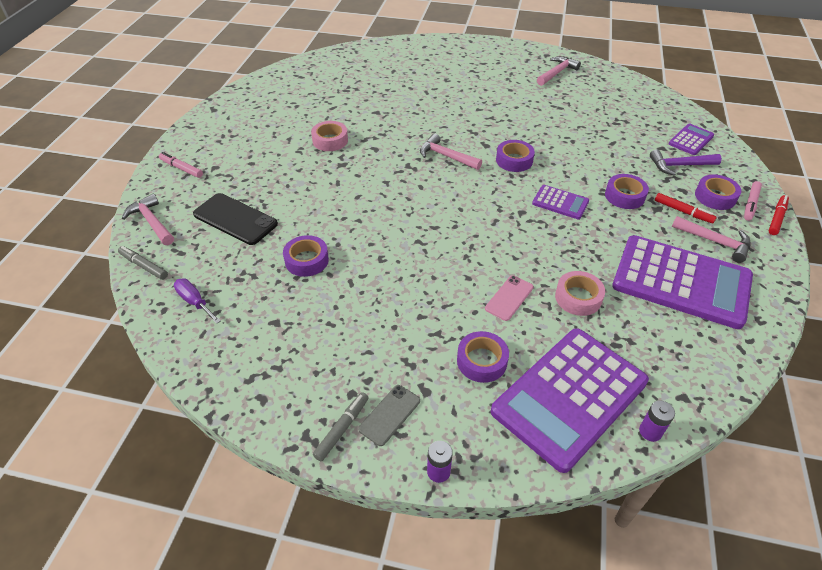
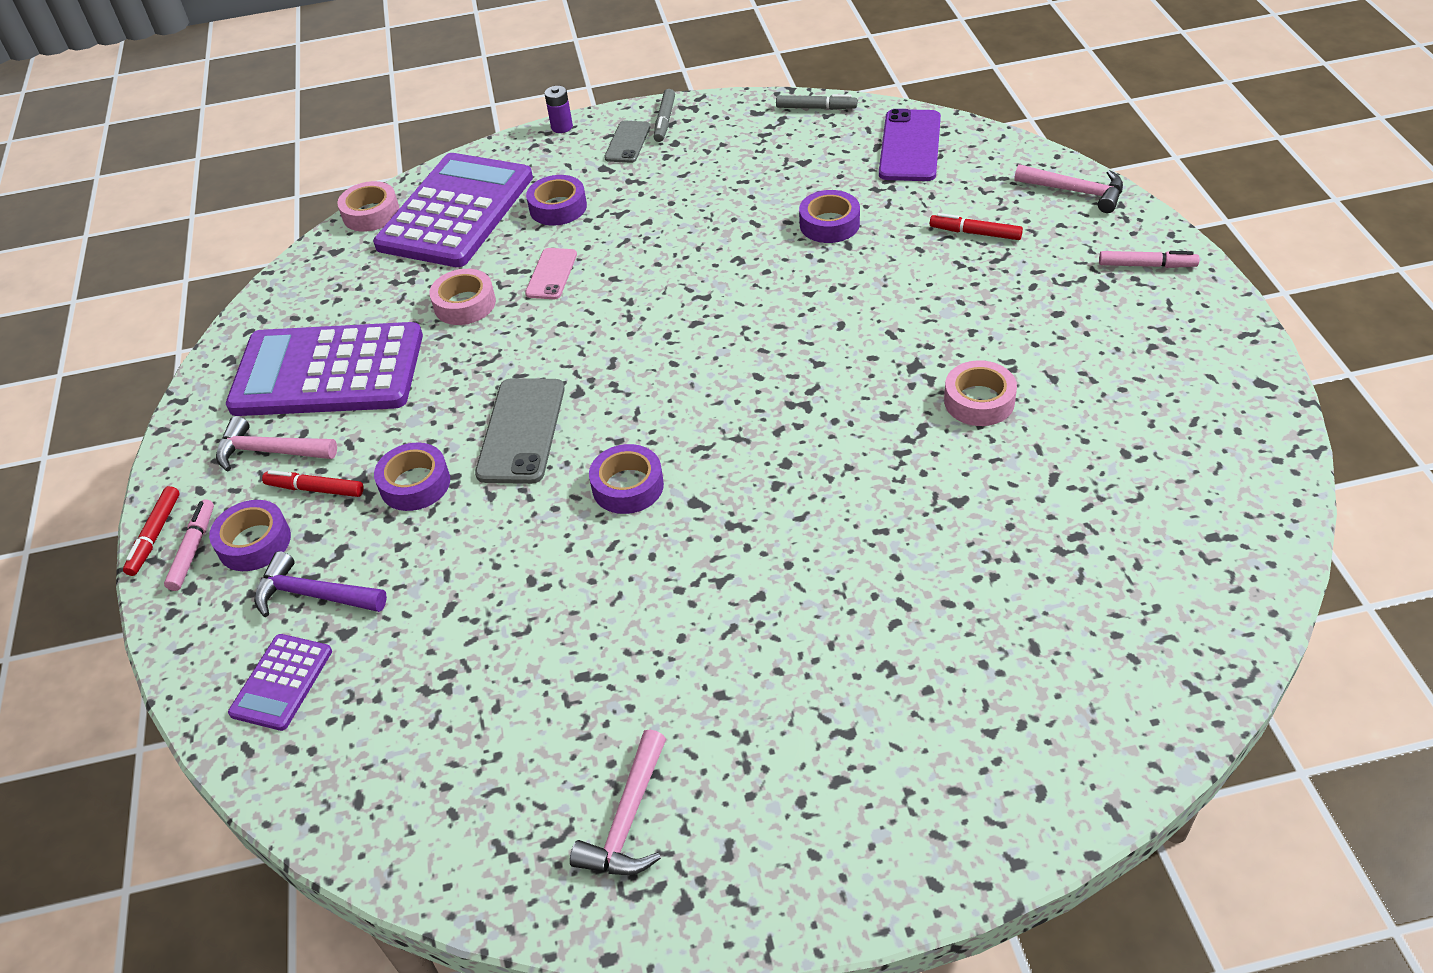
camera: 160 degrees right, 0 degrees up
(144, 266) = (1013, 152): grey marker -> grey marker (816, 108)
(194, 302) = (910, 146): purple screwdriver -> purple phone
(235, 219) = (975, 233): black phone -> red marker
(446, 156) = (753, 448): pink hammer -> none
(560, 202) = (521, 431): purple calculator -> grey phone
(650, 431) = (371, 214): purple battery -> pink tape
(679, 166) = (313, 595): purple hammer -> purple hammer turned 135 degrees counterclockwise

